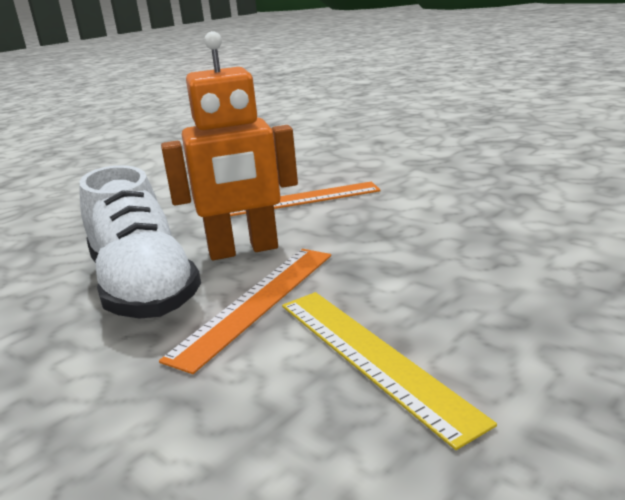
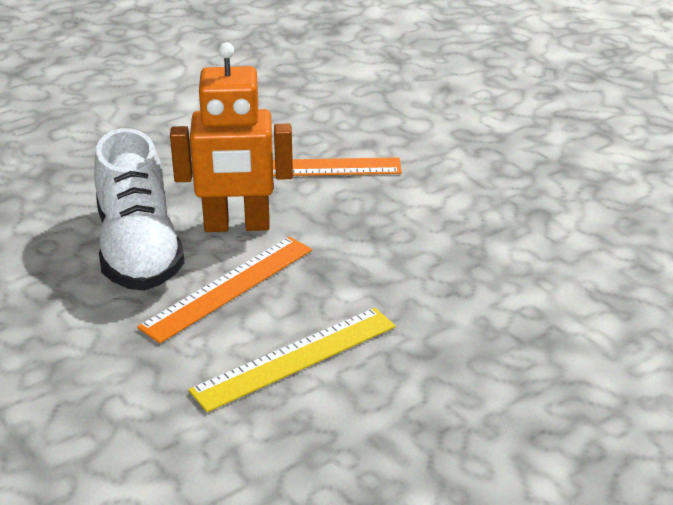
camera: 10 degrees right, 10 degrees up
(371, 357) = (295, 358): yellow ruler -> yellow ruler turned 75 degrees clockwise

